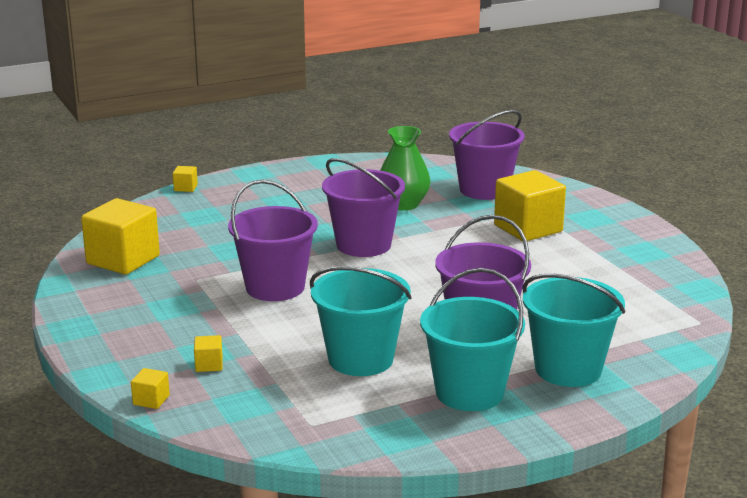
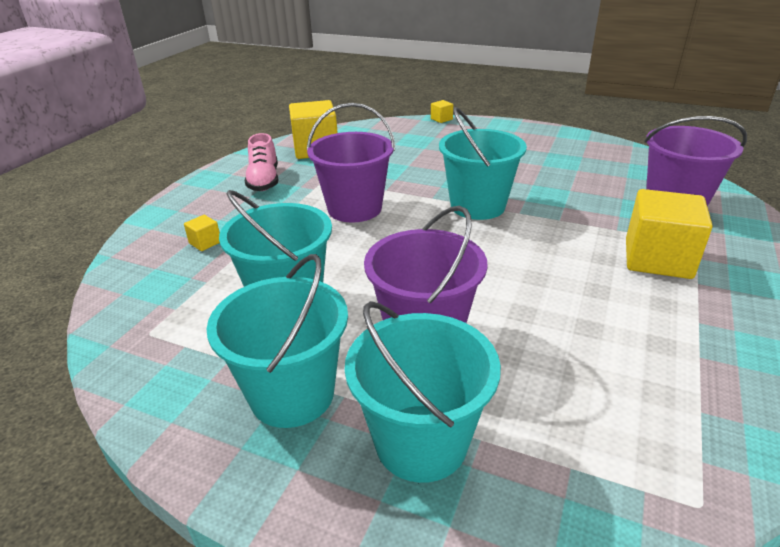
camera: 50 degrees right, 10 degrees up
(139, 304) = (264, 180): none -> pink shoe
(151, 400) = (131, 248): yellow cube -> none
(363, 245) = (477, 206): purple bucket -> turquoise bucket
(403, 204) = (573, 187): green vase -> none

